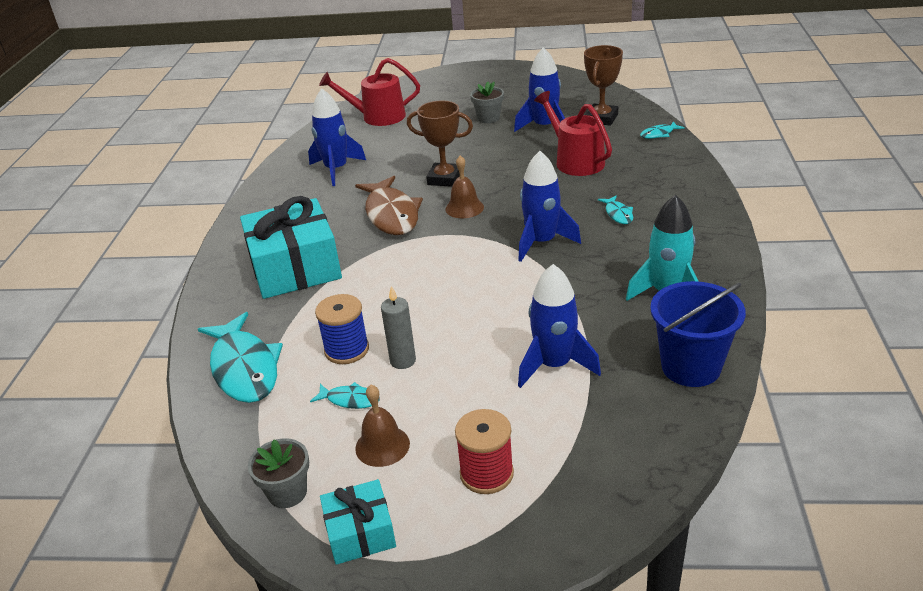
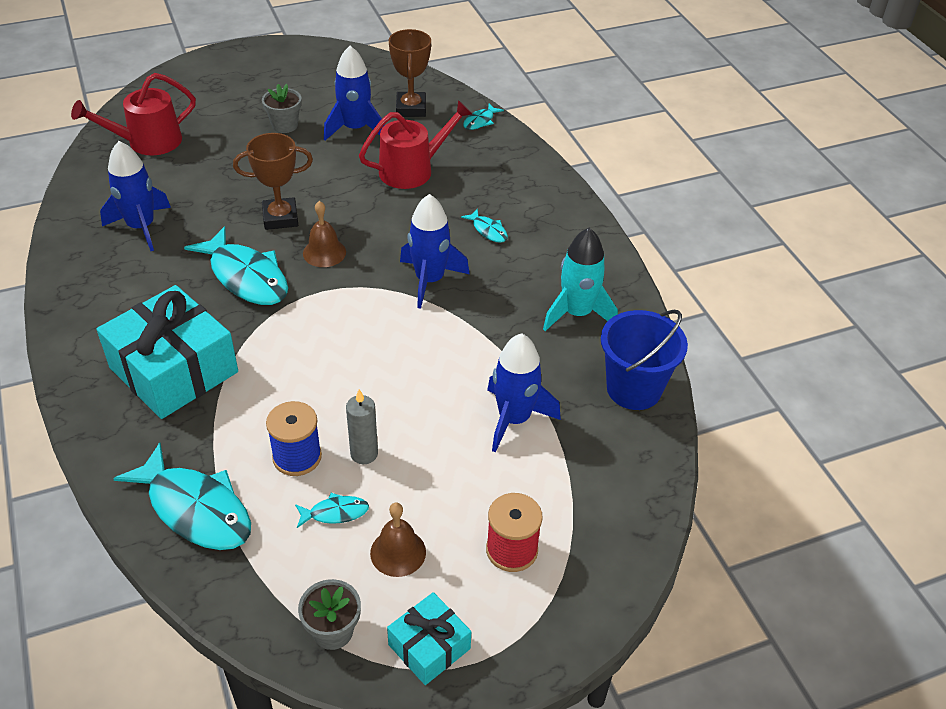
camera: 30 degrees left, 10 degrees up
(391, 214) = (246, 277): brown fish -> turquoise fish
(575, 161) = (412, 170): red watering can -> red watering can turned 120 degrees clockwise

